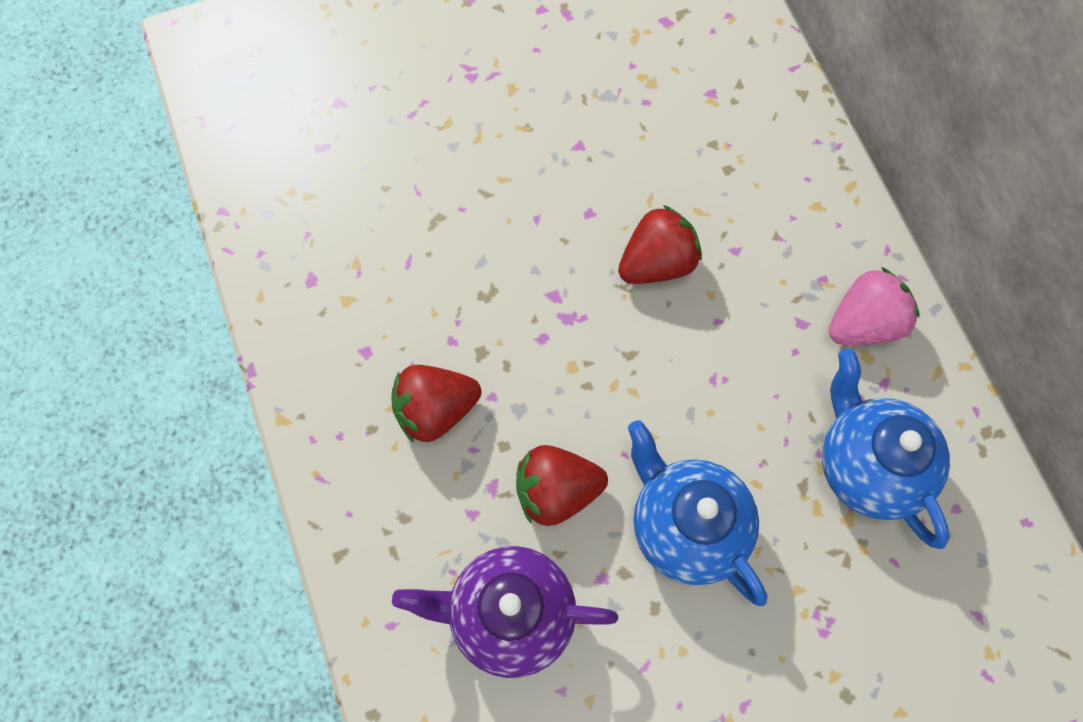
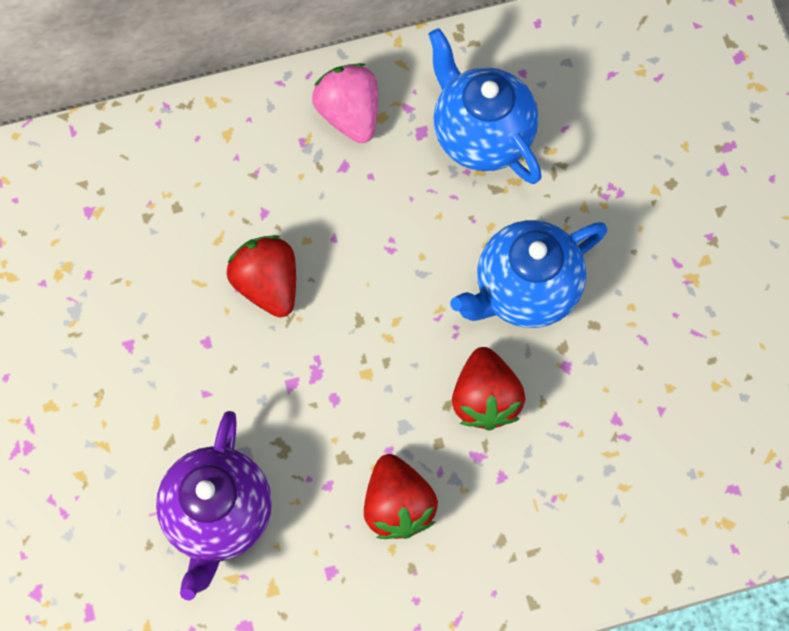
camera: 85 degrees left, 0 degrees up
(509, 614) = (594, 449): purple teapot -> purple teapot (219, 516)
(866, 465) = (480, 135): blue teapot -> blue teapot turned 75 degrees clockwise

